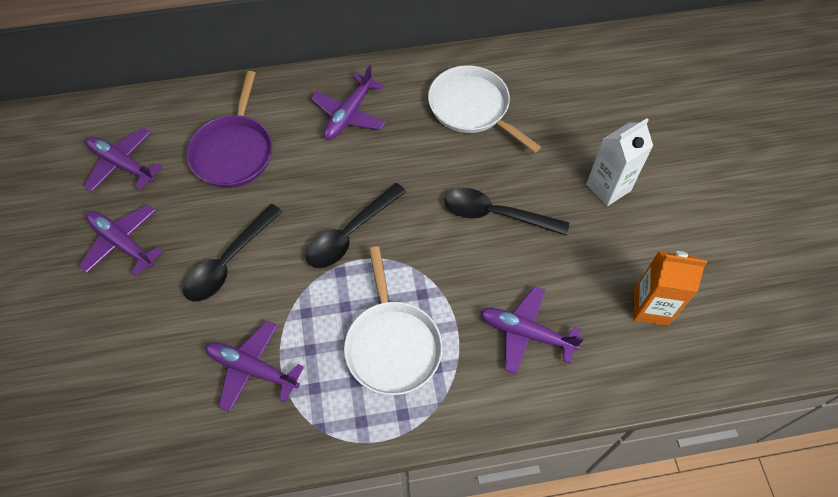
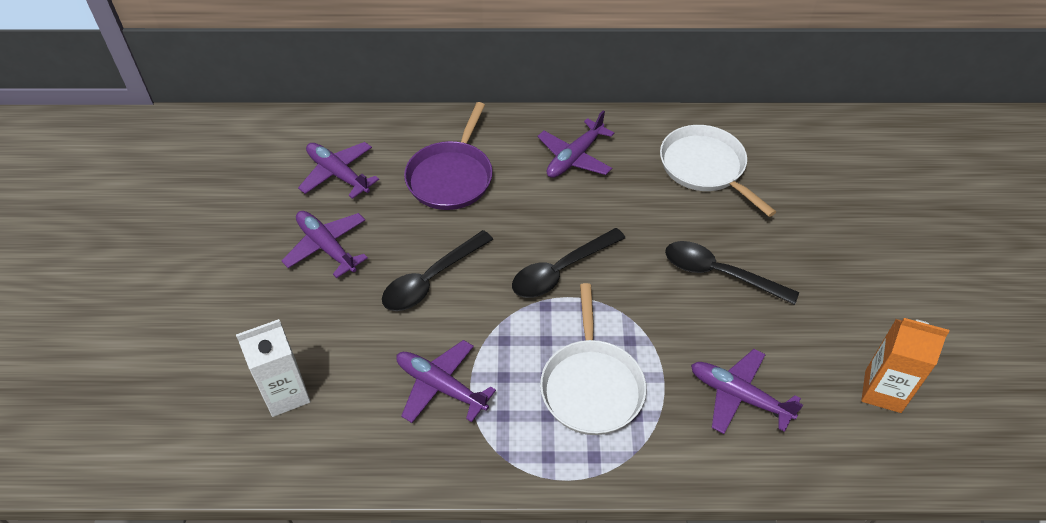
camera: 10 degrees right, 10 degrees down
(608, 187) = (846, 264): white carton -> white carton (286, 394)

